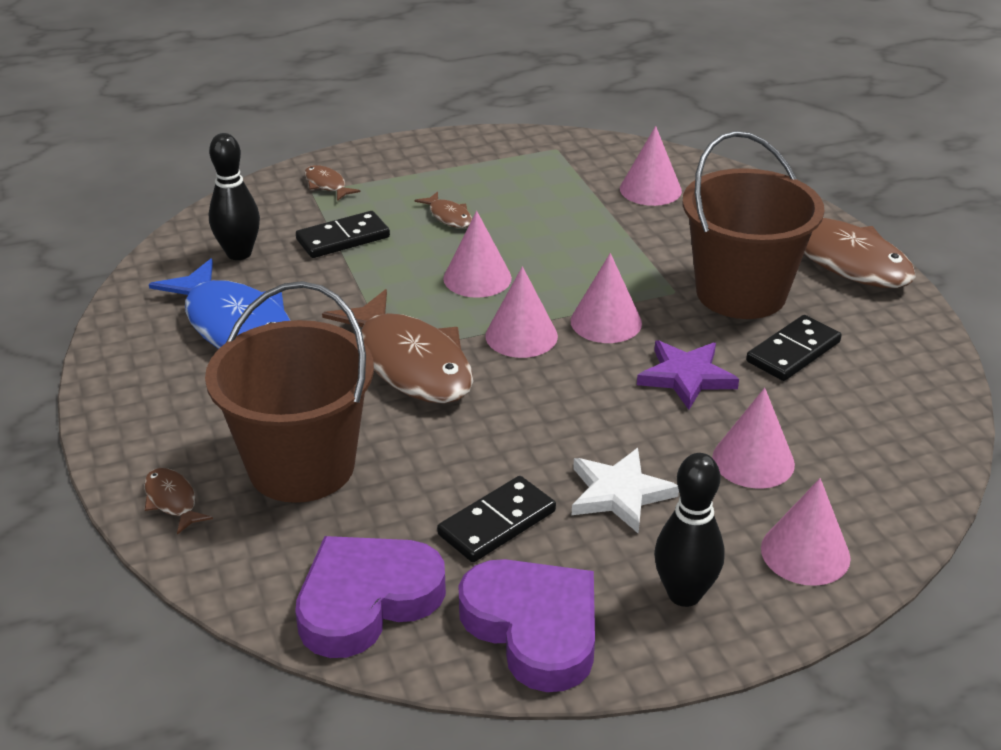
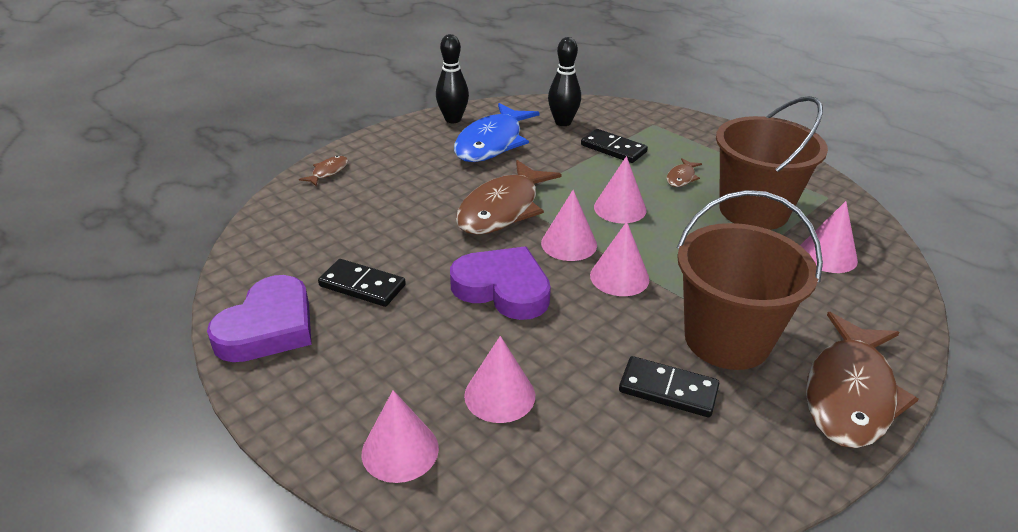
camera: 65 degrees right, 0 degrees up
(301, 466) = (378, 201): brown bucket -> brown bucket (753, 211)
(327, 185) = (666, 126): brown fish -> none
(366, 600) = (272, 256): purple heart -> purple heart (503, 288)
(619, 493) = (420, 332): white star -> none
(684, 594) = (325, 390): black bowling pin -> black bowling pin (453, 119)
(686, 377) = (582, 334): purple star -> none

